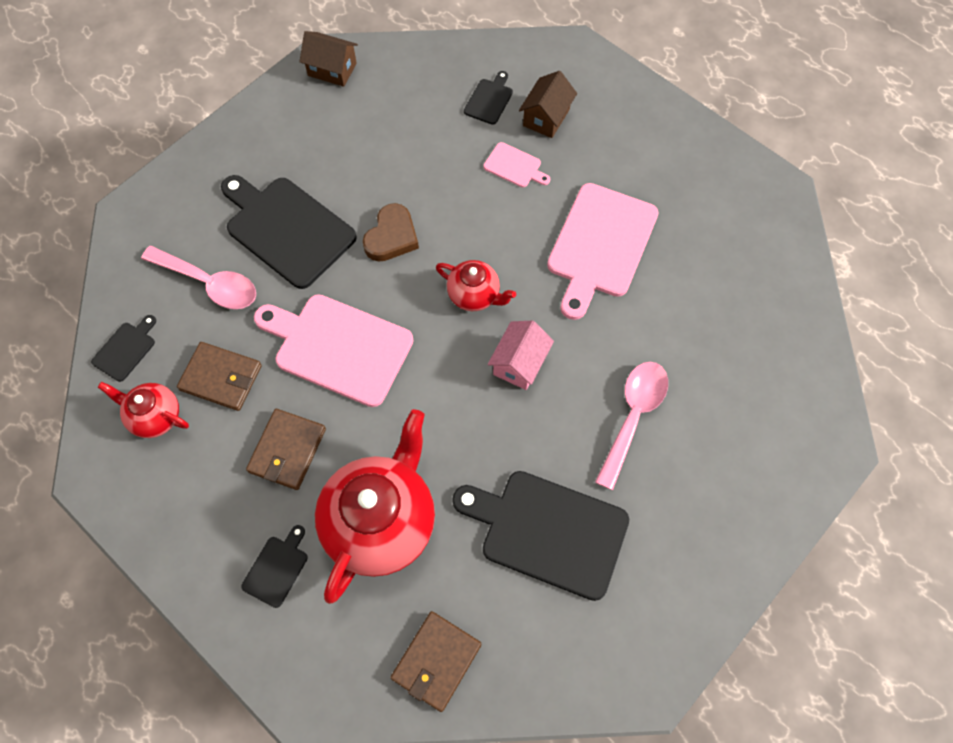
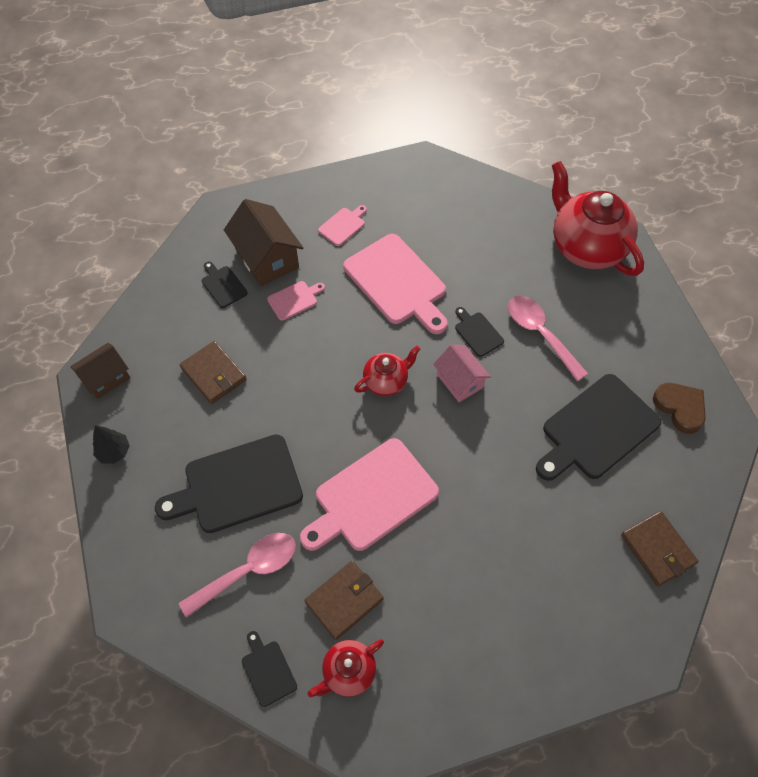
camera: 60 degrees left, 5 degrees down
(265, 118) = (114, 452): none -> black tree
(277, 568) = (534, 630): black cutting board -> black cutting board (477, 332)
(287, 450) = (439, 577): brown wallet -> brown wallet (214, 374)
(381, 521) = (534, 535): red teapot -> red teapot (586, 247)
(391, 237) = (298, 412): brown heart -> brown heart (680, 408)
(546, 117) = (267, 258): brown house -> brown house, size x1.55
(635, 160) = (343, 225): none -> pink cutting board

